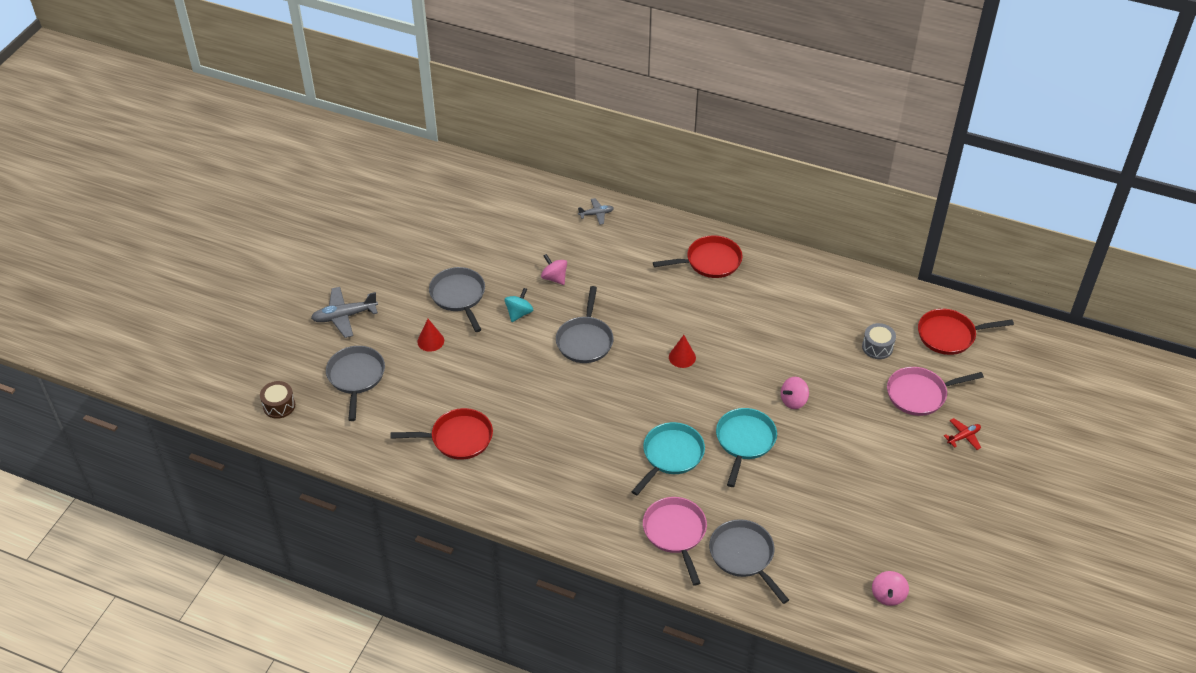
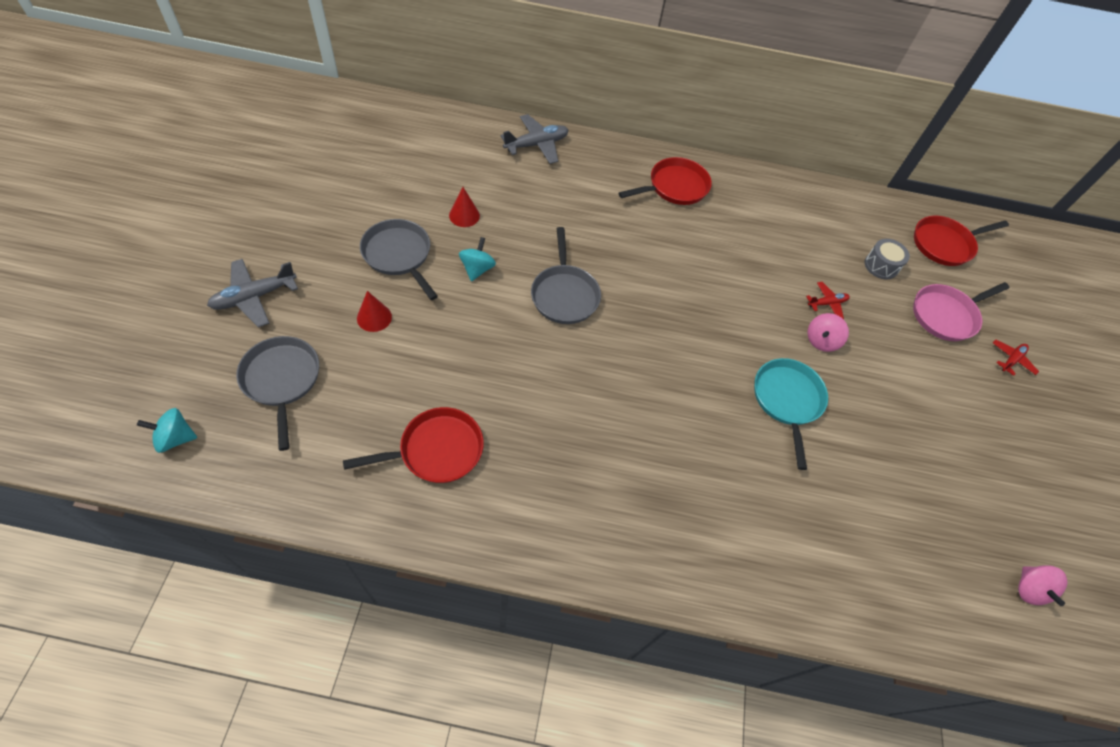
camera: 20 degrees left, 10 degrees up
(279, 406) = (175, 438): brown drum -> turquoise spinning top
(554, 278) = (508, 221): pink spinning top -> none
(596, 214) = (536, 145): grey plane -> grey plane, size x1.72
(670, 456) = (709, 433): turquoise pan -> none
(675, 533) = (751, 545): pink pan -> none
(682, 357) = (681, 302): red cone -> red cone (464, 215)
(744, 556) = (844, 564): grey pan -> none
(812, 372) = (827, 303): none -> red plane

